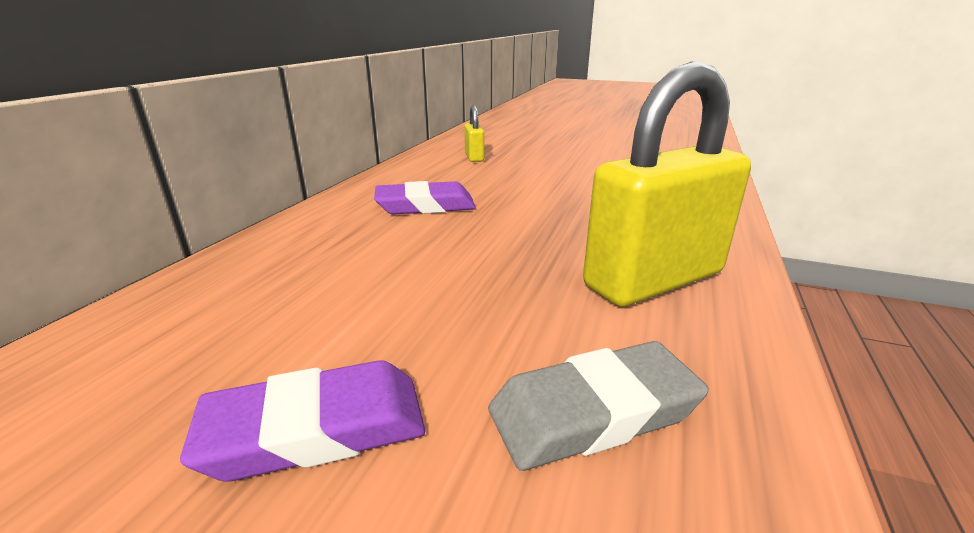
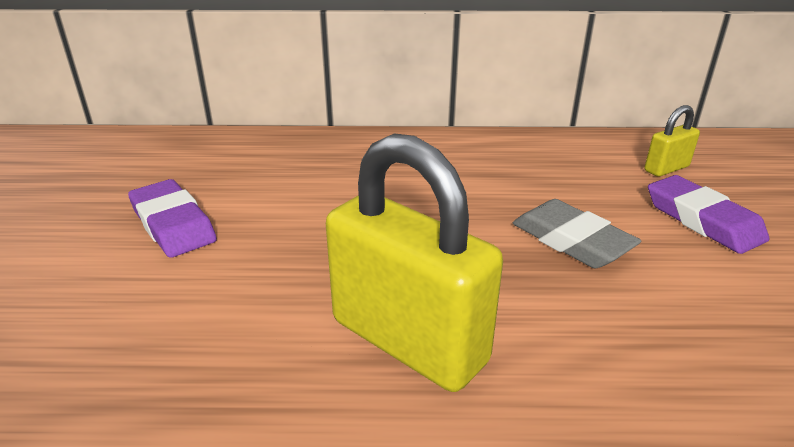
camera: 70 degrees right, 5 degrees up
(425, 206) = (485, 178): purple eraser -> purple eraser (702, 220)
(593, 412) = (196, 319): grey eraser -> grey eraser (571, 240)

